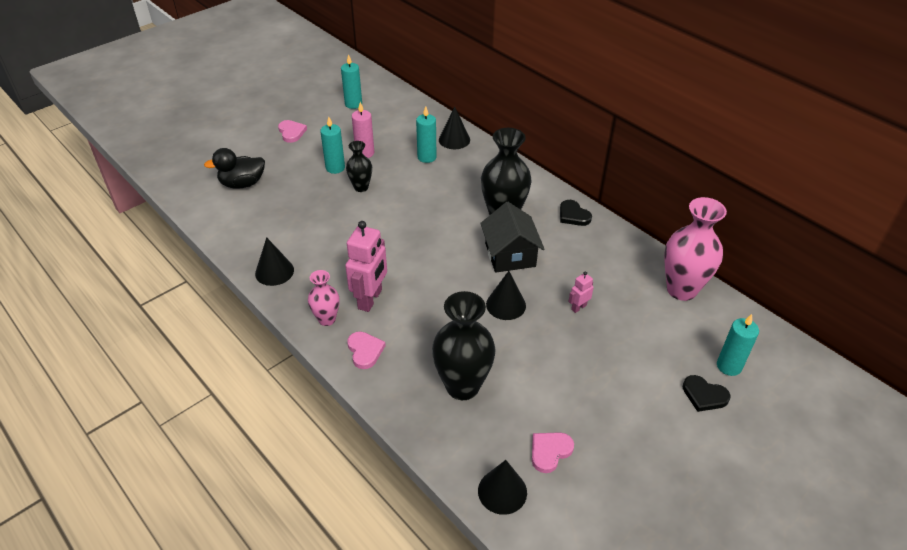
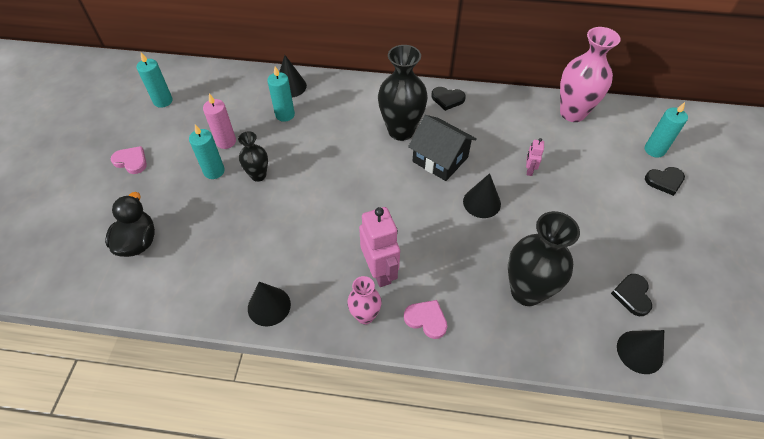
camera: 40 degrees left, 10 degrees up
(242, 184) = (138, 242): black duck -> black duck turned 150 degrees clockwise
(550, 452) = (632, 295): pink heart -> black heart

